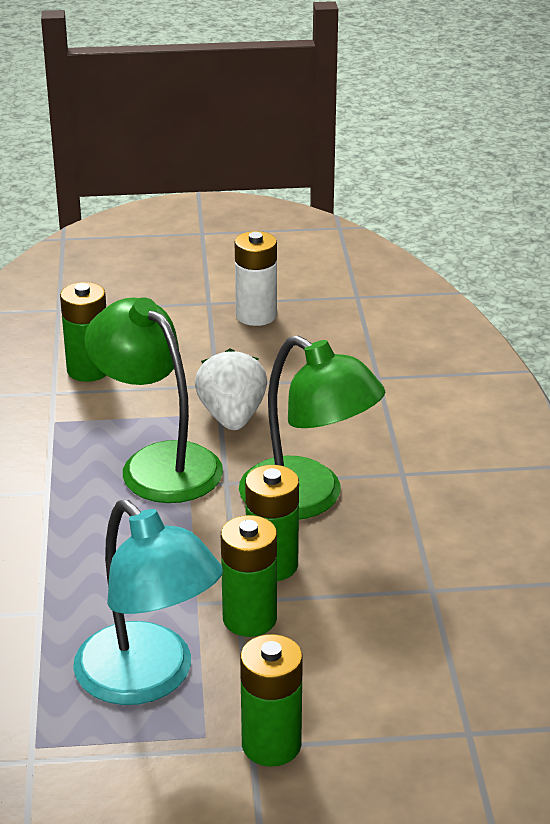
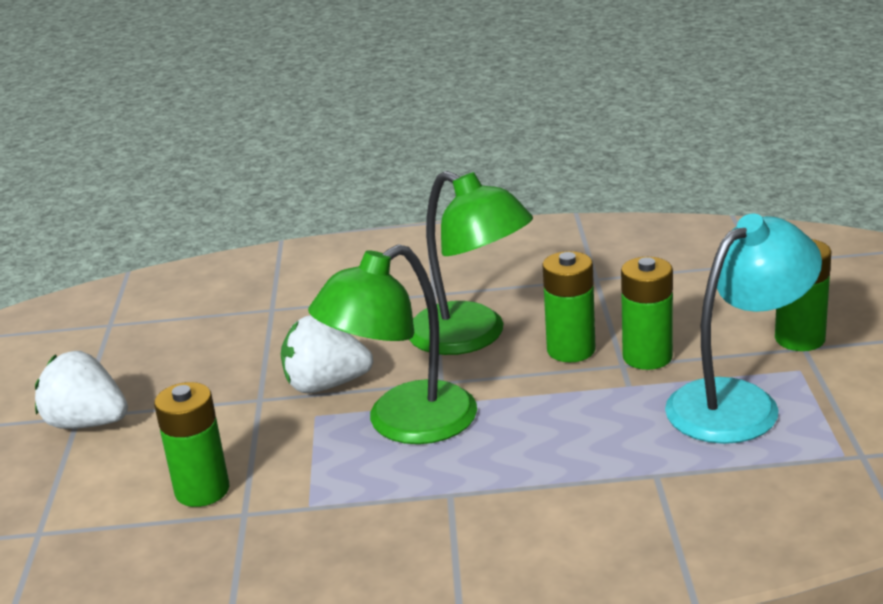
camera: 85 degrees left, 5 degrees down
(196, 308) = (87, 423): none -> white strawberry
(256, 315) = (123, 382): white battery -> none
(307, 499) = (471, 337): green lamp -> green lamp turned 90 degrees clockwise

